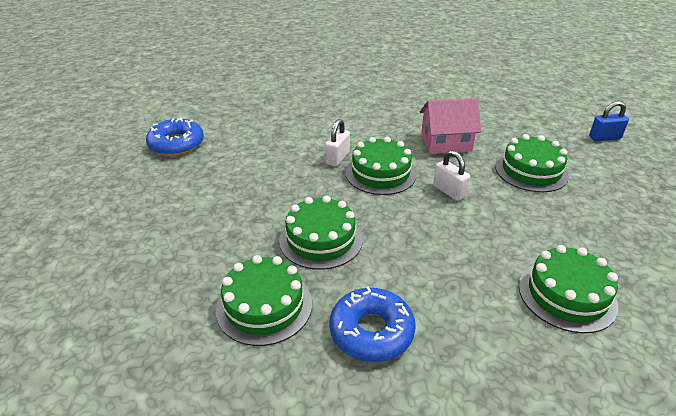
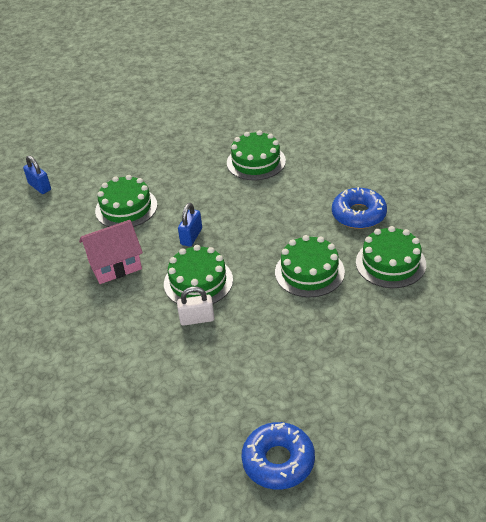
camera: 120 degrees left, 5 degrees up
(446, 143) = (115, 265): pink house -> pink house turned 75 degrees counterclockwise
(449, 191) = (191, 236): white padlock -> blue padlock

